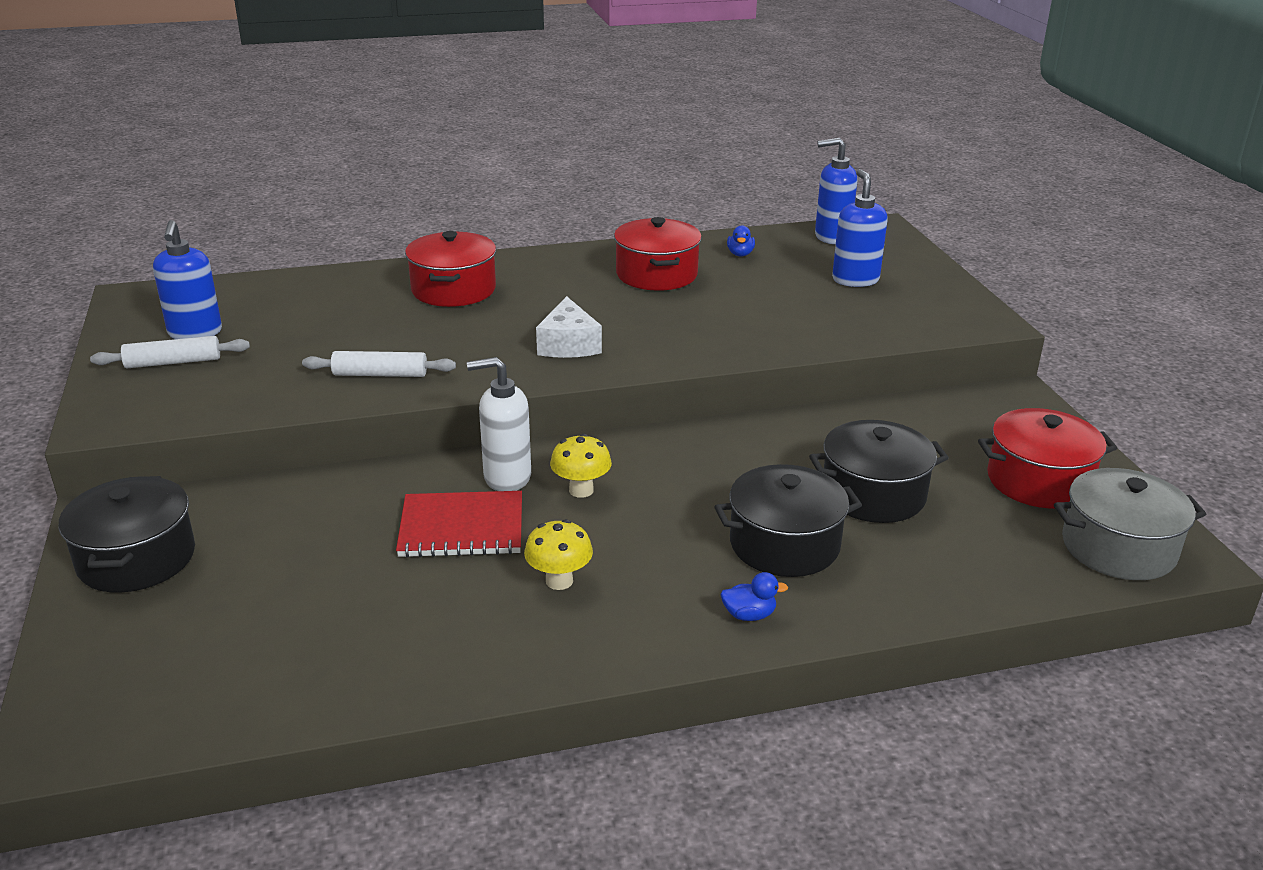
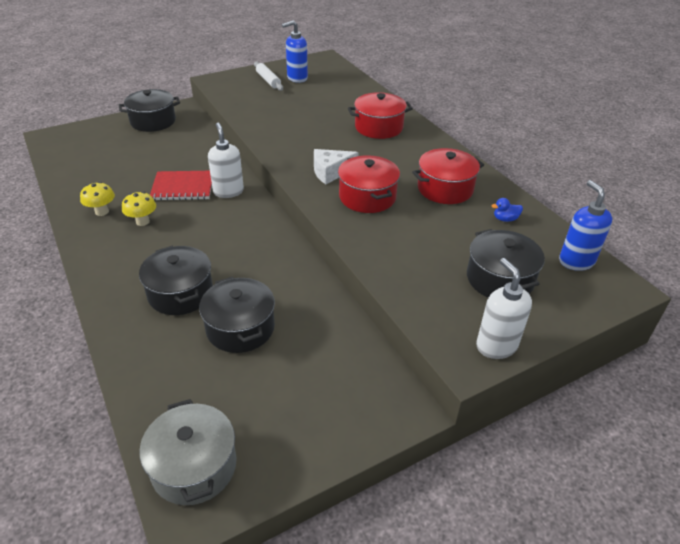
camera: 75 degrees right, 10 degrees up
(380, 374) = (275, 127): white rolling pin -> none
(461, 528) = (183, 187): red notebook -> red notebook turned 75 degrees counterclockwise
(581, 490) = (221, 215): yellow mushroom -> yellow mushroom (102, 212)
(749, 615) = (115, 286): blue duck -> none
(855, 280) = (499, 279): blue soap dispenser -> black pot
(965, 303) = (496, 346): none -> white soap dispenser
(1038, 481) = (277, 419): red pot -> red pot (367, 197)

